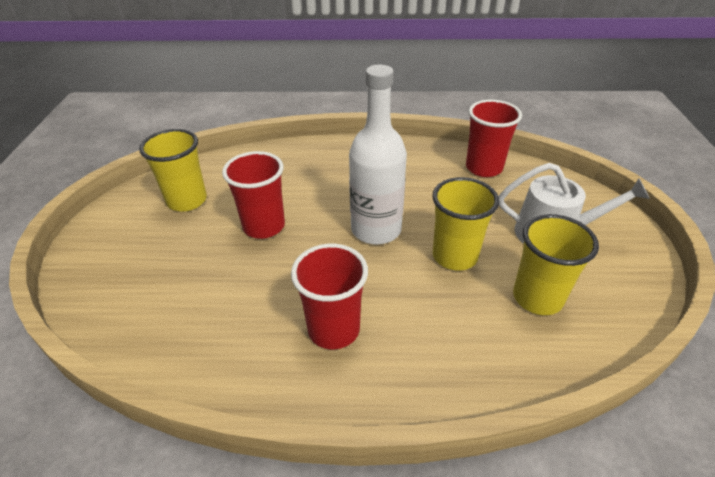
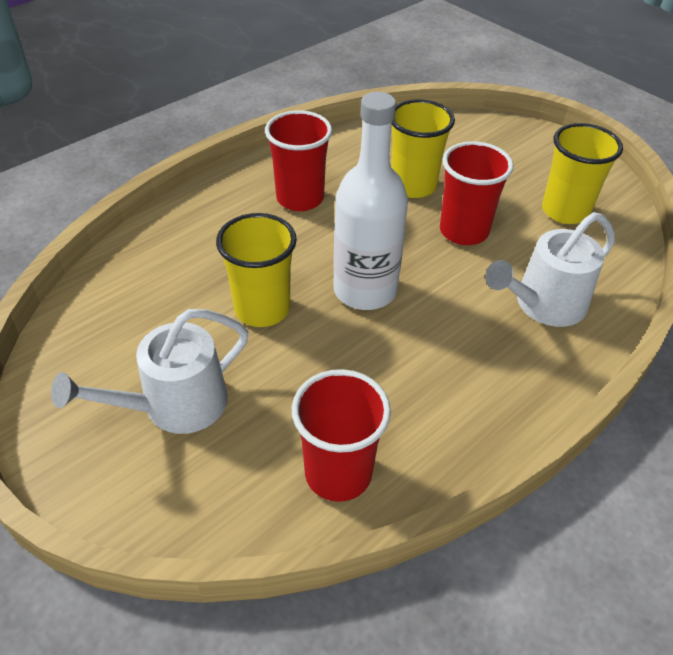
camera: 135 degrees right, 5 degrees up
(293, 169) = (544, 304): none -> white watering can
(537, 298) = (154, 314): yellow cup -> yellow cup (413, 186)

